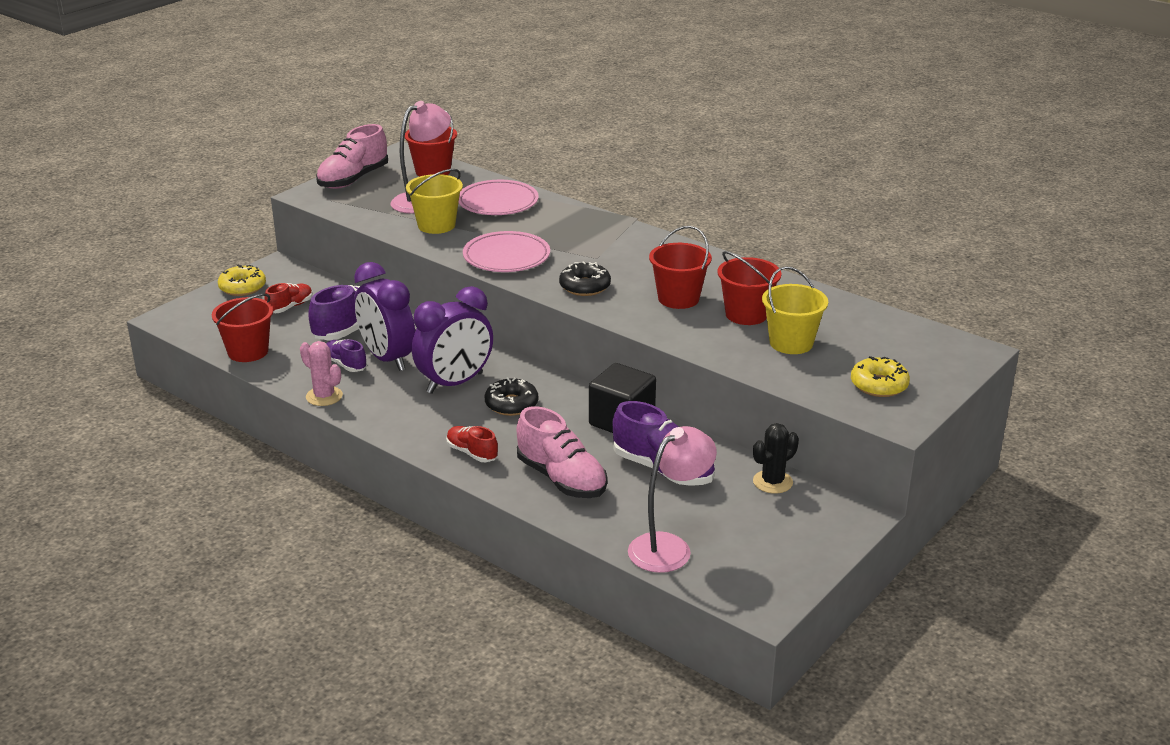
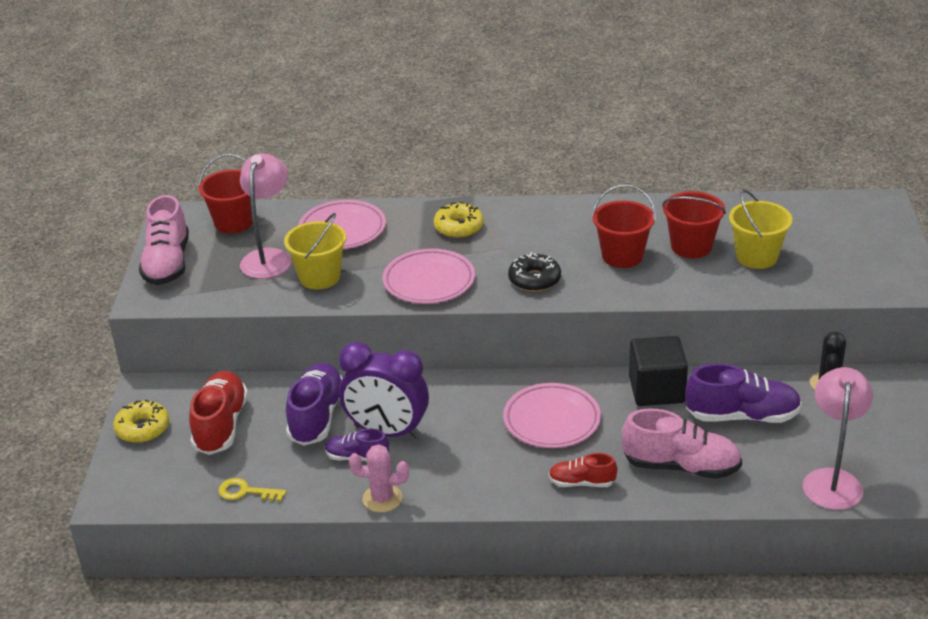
camera: 35 degrees left, 5 degrees up
(248, 351) = (245, 492): red bucket -> yellow key
(290, 307) = (221, 425): red shoe -> red shoe, size x1.77
(455, 383) = (478, 425): purple clock -> none
(511, 404) = (551, 420): black donut -> pink plate
(879, 385) = (862, 264): yellow donut -> yellow donut (458, 227)

